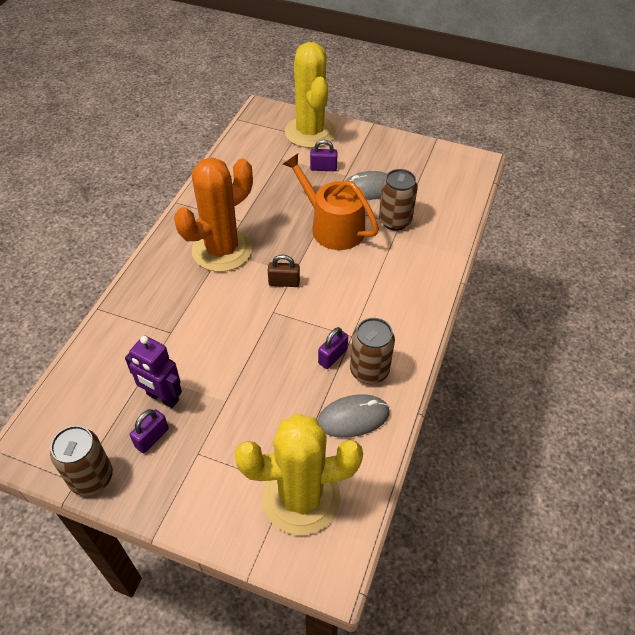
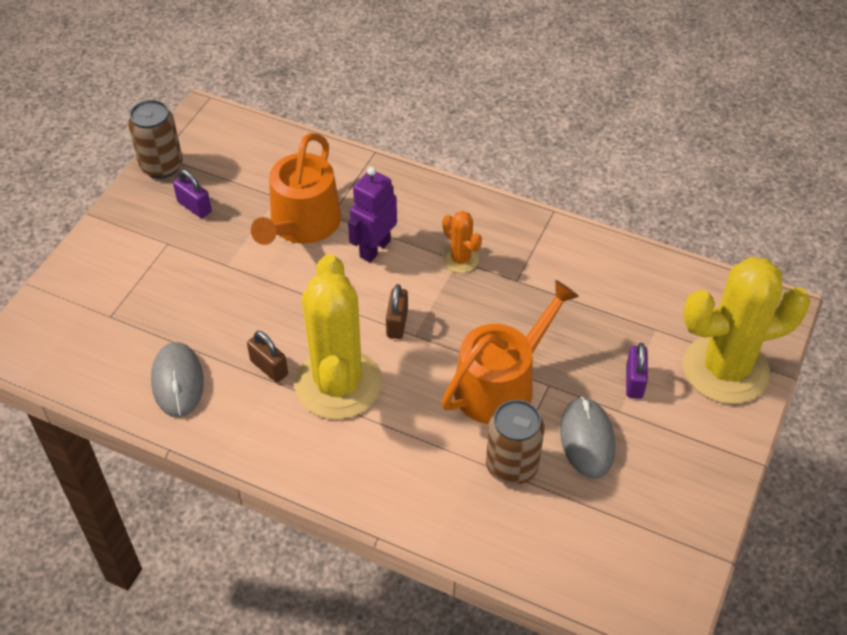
camera: 95 degrees right, 0 degrees up
(162, 397) = (242, 212): purple robot -> purple robot (374, 248)
(180, 351) = (302, 224): none -> orange watering can
(222, 250) = (460, 259): orange cactus -> orange cactus, size x0.45
(301, 498) = (93, 327): yellow cactus -> yellow cactus (338, 384)
(332, 356) = (269, 367): purple padlock -> brown padlock
(369, 370) = (241, 404): brown can -> none

